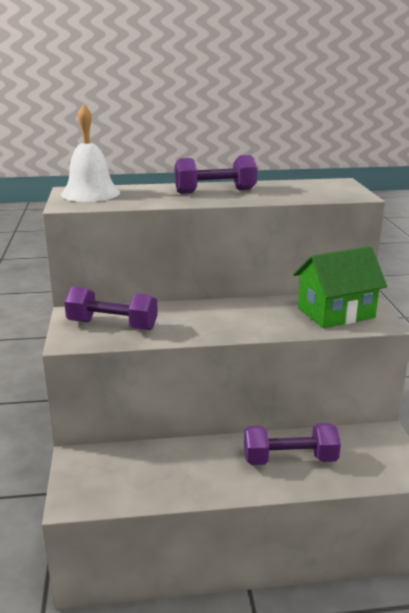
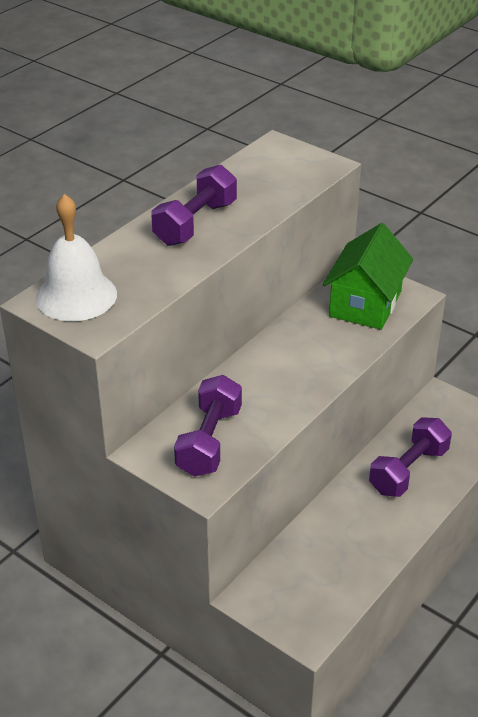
camera: 45 degrees left, 15 degrees up
(112, 325) = (209, 441): purple dumbbell -> purple dumbbell turned 45 degrees counterclockwise

